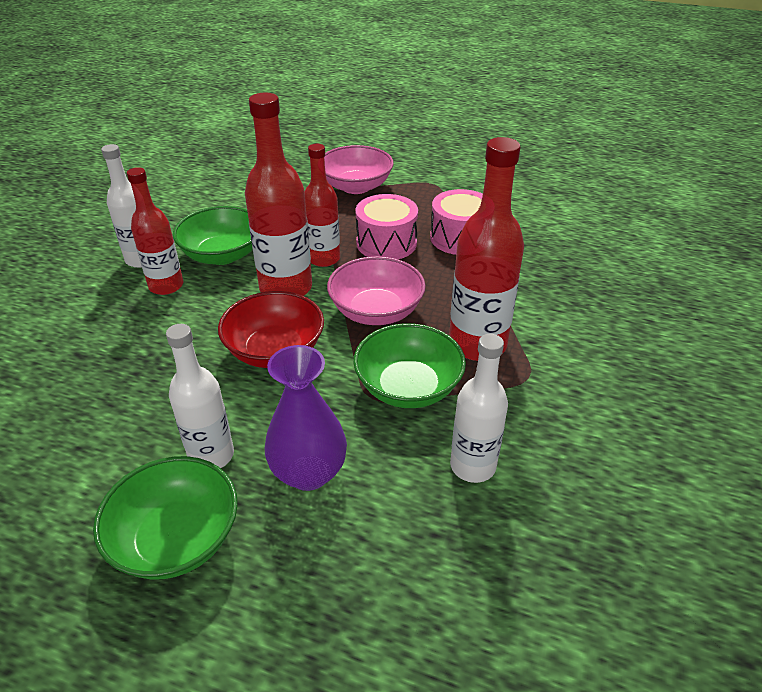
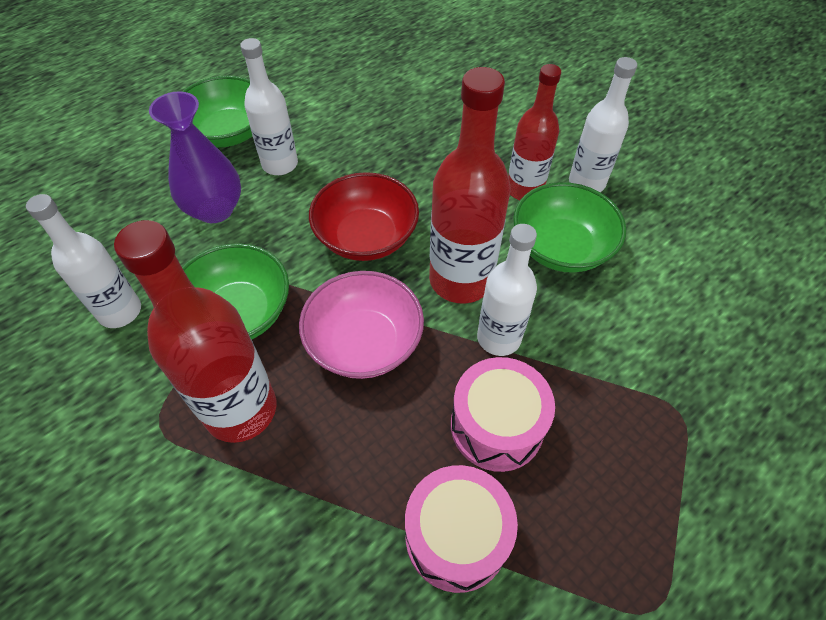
camera: 120 degrees right, 15 degrees up
(324, 259) = (498, 338): red bottle -> white bottle
(356, 186) = (686, 469): pink bowl -> none

